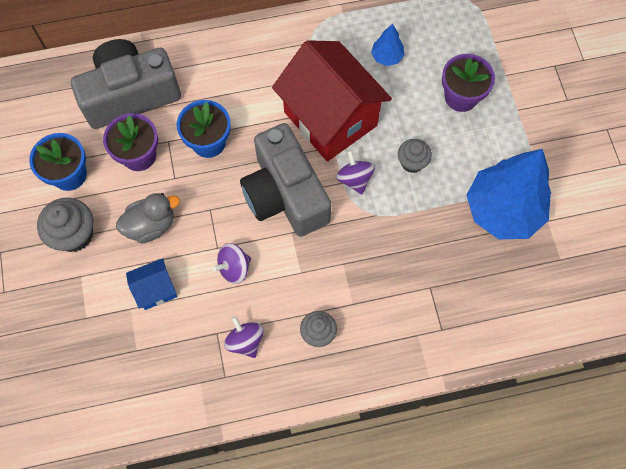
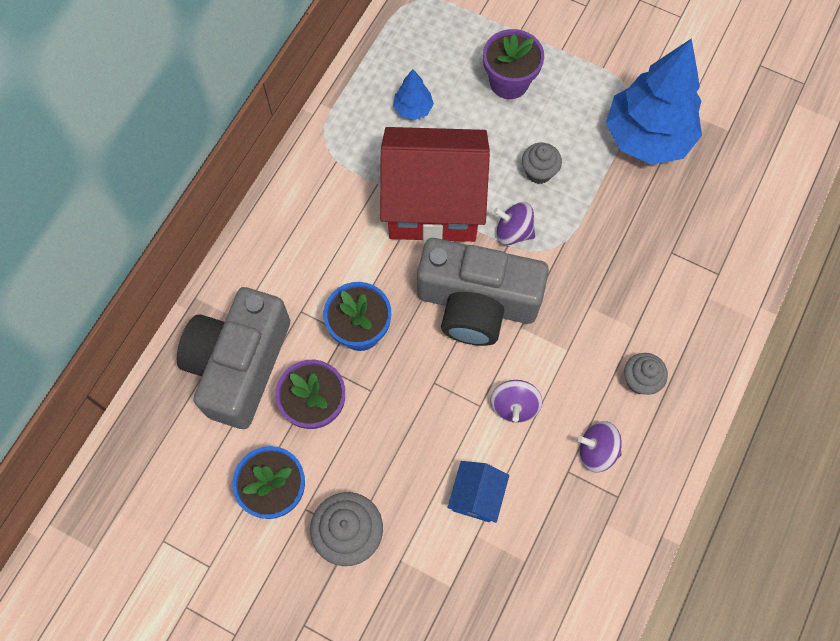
camera: 50 degrees left, 0 degrees up
(151, 225) = (403, 450): grey duck -> none

